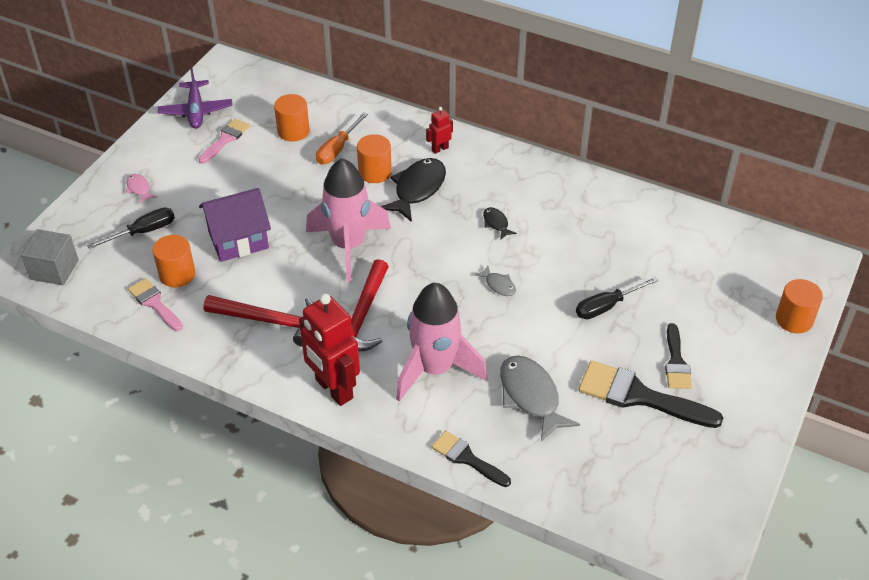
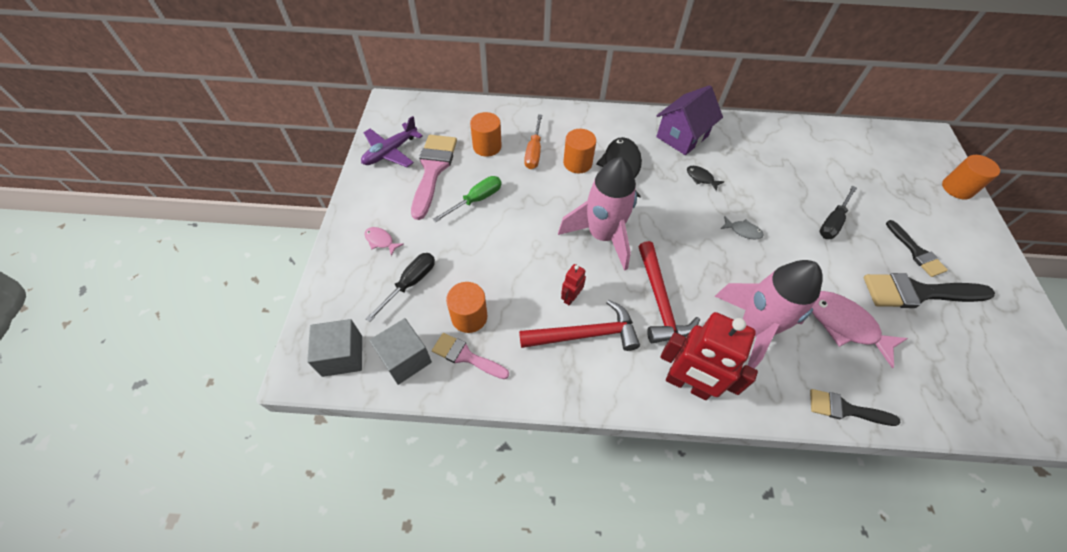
camera: 25 degrees left, 10 degrees up
(103, 289) = (405, 359): none -> grey cube
(196, 111) = (390, 152): purple plane -> purple plane turned 75 degrees clockwise
(225, 139) = (433, 170): pink brush -> pink brush, size x1.69
(238, 240) = (504, 262): purple house -> purple house (682, 136)
(249, 178) = (476, 200): none -> green screwdriver
(440, 149) = (613, 129): red robot -> red robot (570, 297)
(531, 396) = (844, 325): grey fish -> pink fish

